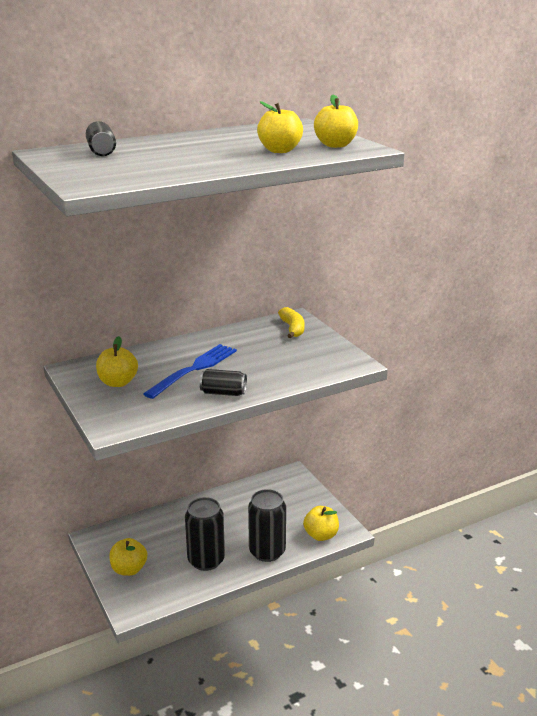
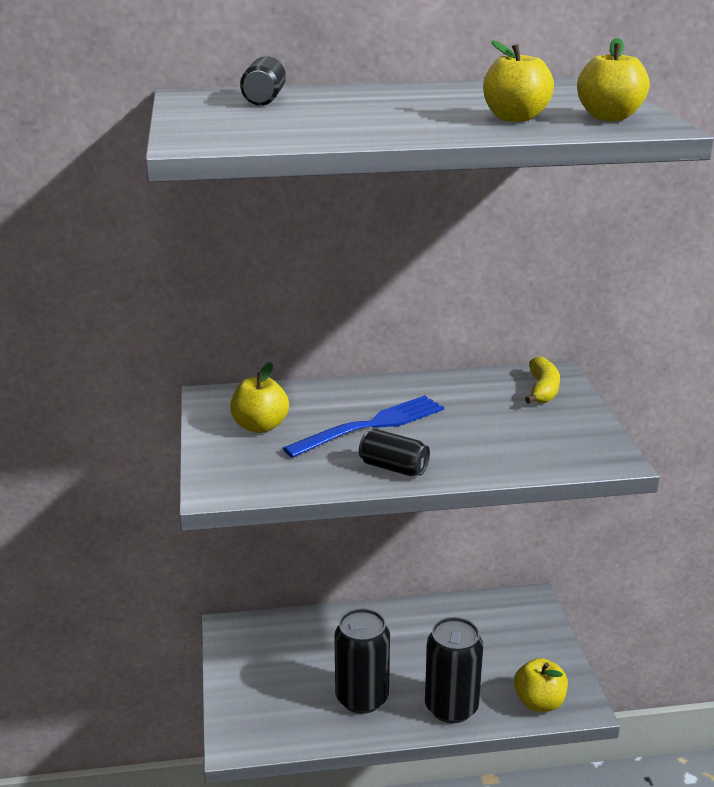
camera: 20 degrees right, 0 degrees up
(129, 569) = (256, 684): yellow apple -> none

